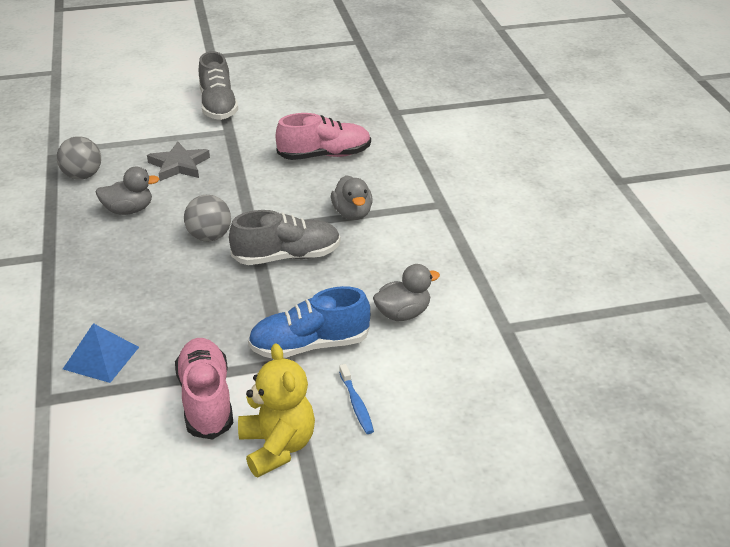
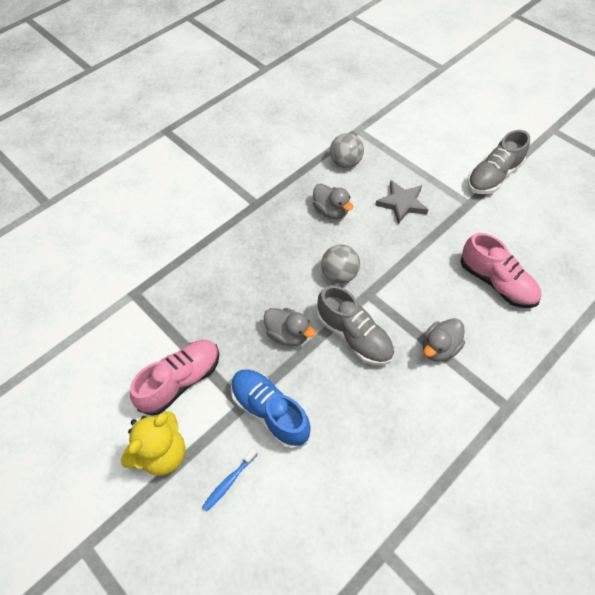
camera: 60 degrees right, 20 degrees up
(101, 358) = (184, 297): blue pyramid -> none
(403, 313) = (346, 457): grey duck -> grey duck (288, 334)

